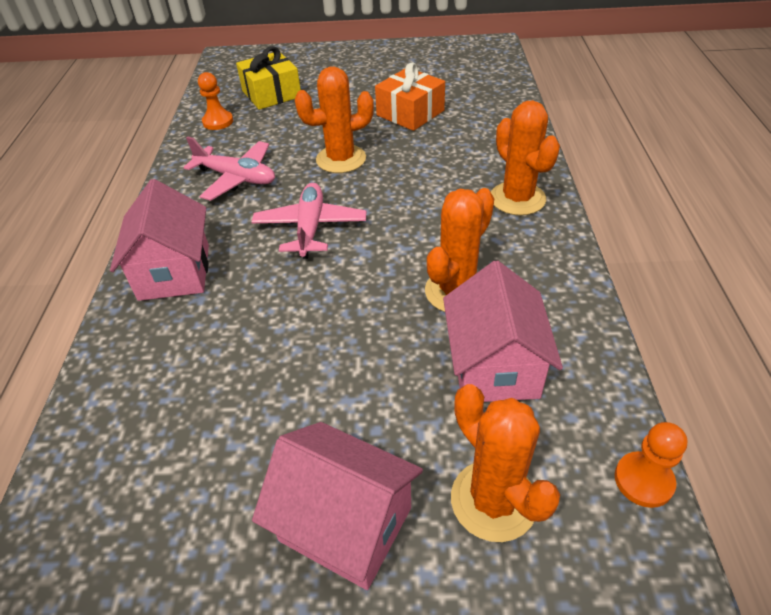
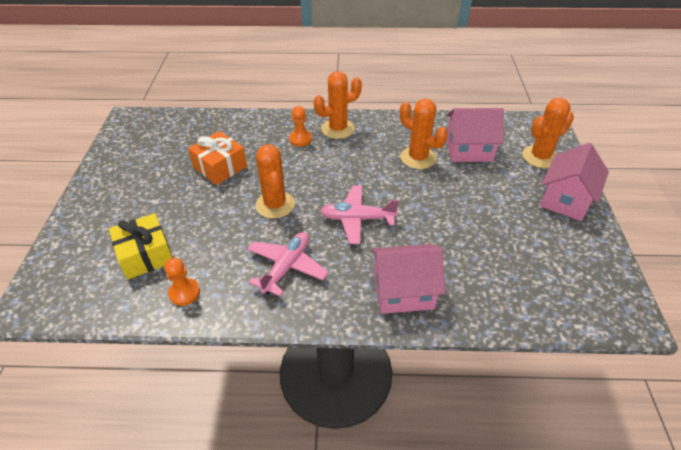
camera: 90 degrees left, 0 degrees up
(643, 480) = (519, 119): orange pawn -> orange pawn (300, 139)

